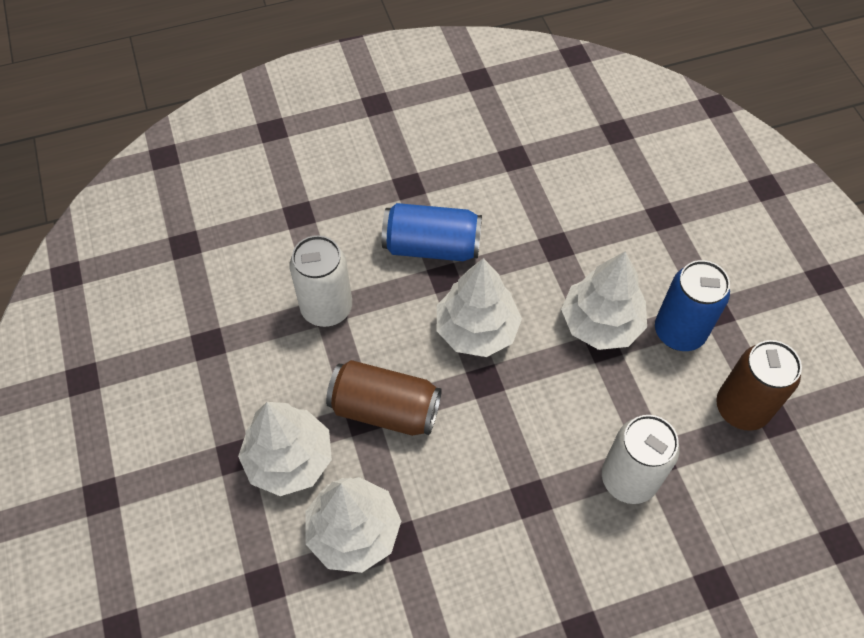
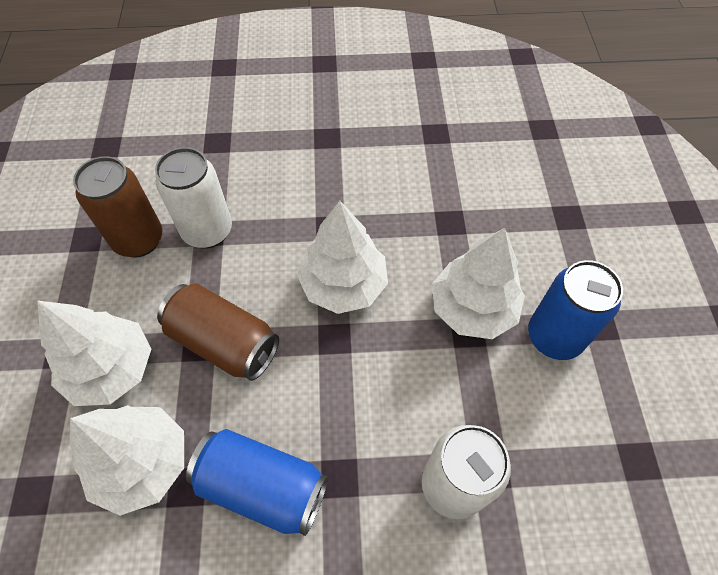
camera: 15 degrees right, 0 degrees up
(432, 246) = (328, 196): blue can -> blue can (262, 486)
(741, 408) = (603, 438): brown can -> brown can (139, 240)

